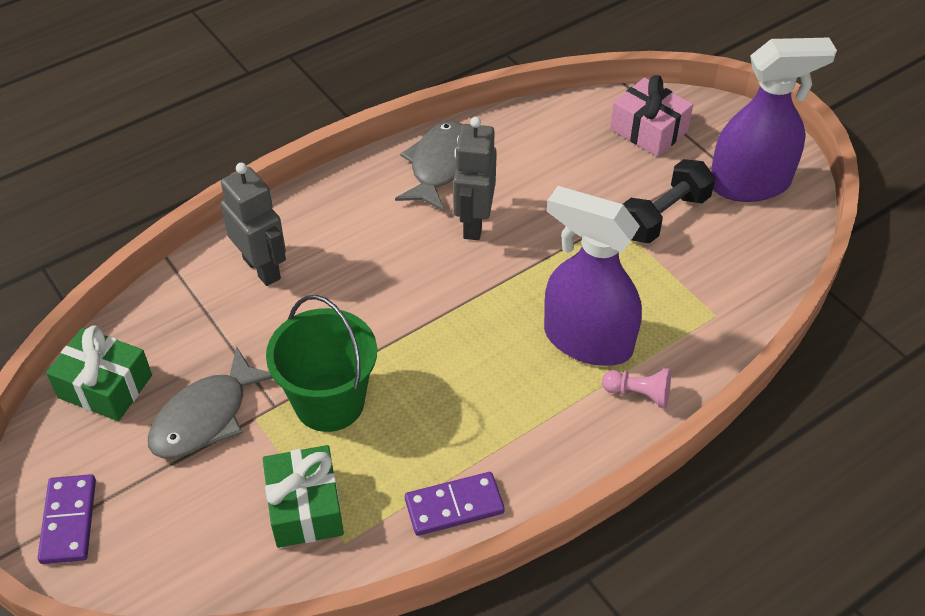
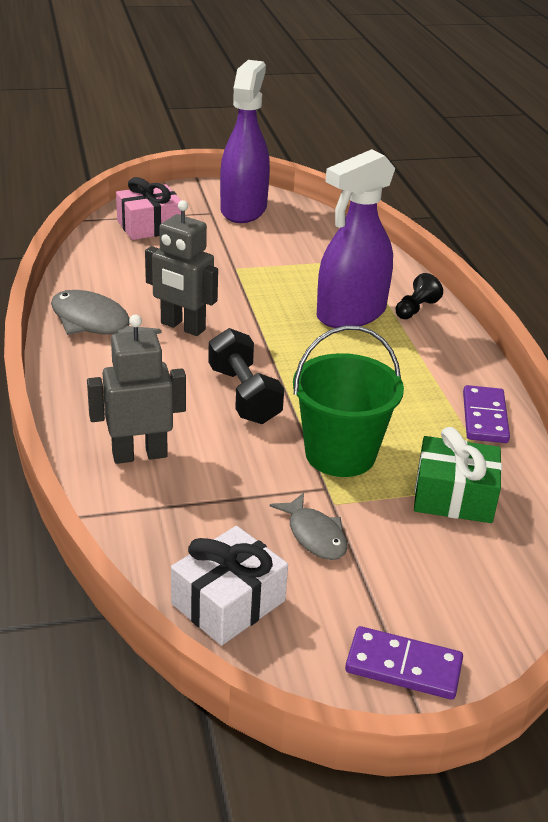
camera: 70 degrees left, 15 degrees down
(105, 386) = (228, 602): green gift -> white gift
(206, 417) = (314, 535): grey fish -> grey fish, size x0.63
(638, 394) = (415, 309): pink pawn -> black pawn
(663, 216) = (248, 248): black dumbbell -> black dumbbell (244, 395)

